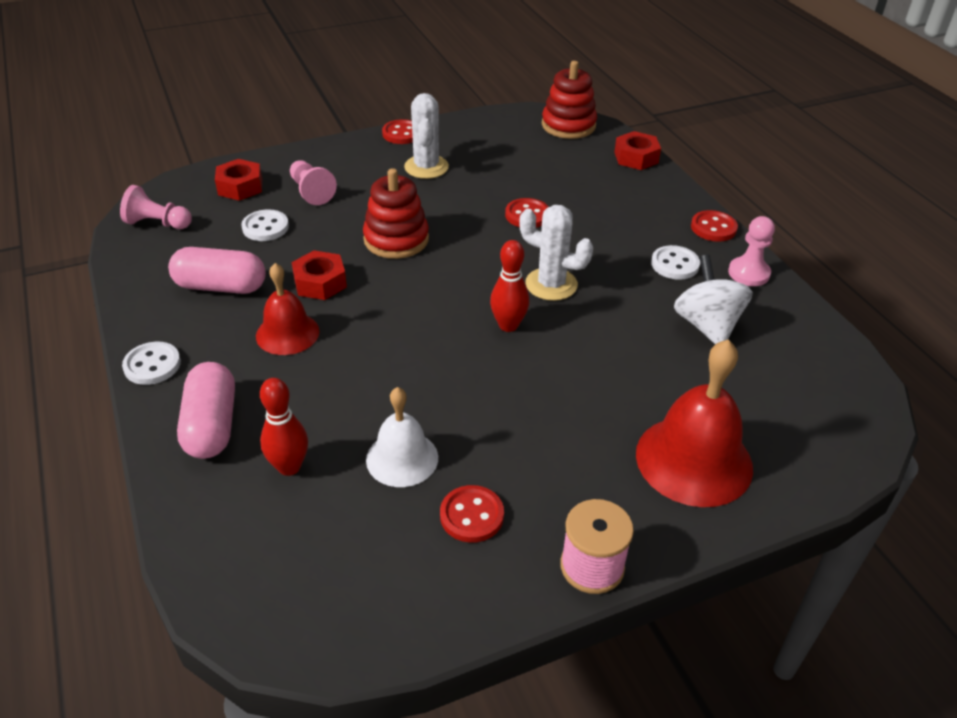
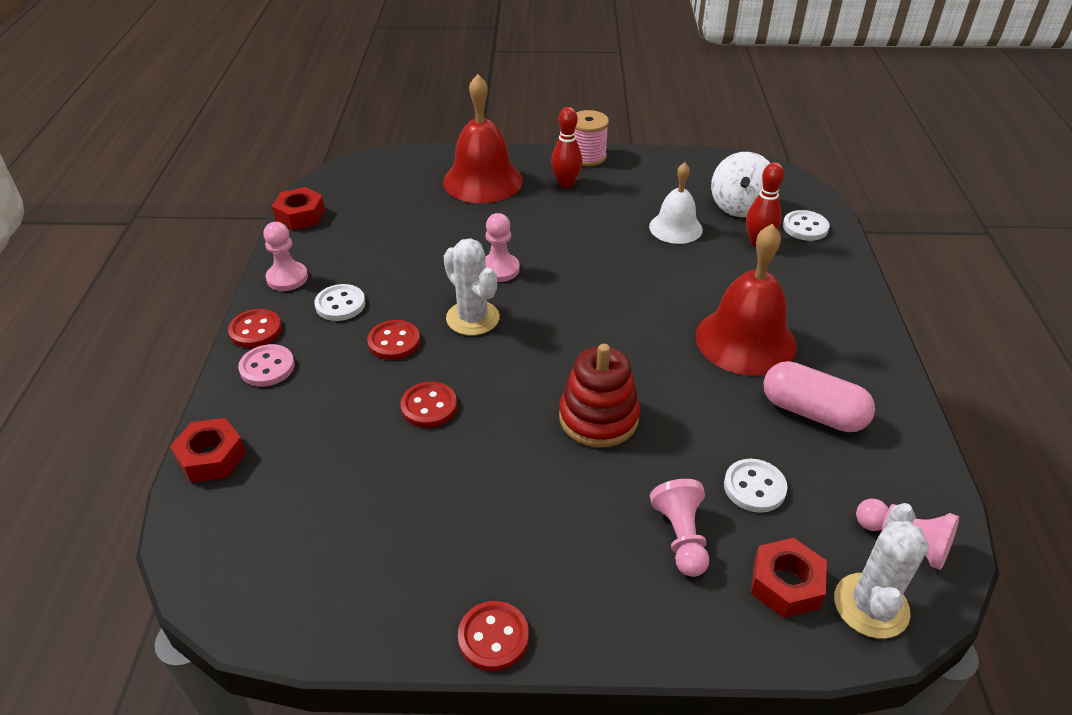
camera: 155 degrees left, 0 degrees up
(152, 365) = (876, 344): white button -> white button (805, 227)
(212, 425) = (817, 282): pink capsule -> none
(287, 333) = (745, 340): red bell -> red bell, size x1.61
(320, 283) = (702, 386): red nut -> red nut (300, 215)
(426, 167) = (499, 535): white cactus -> white cactus (871, 606)
(471, 515) = (643, 191): red button -> red button (394, 342)
(508, 325) = (540, 293): red bowling pin -> red bowling pin (566, 184)
(567, 339) = (499, 269): none -> pink pawn
(568, 125) = (226, 561): red stacking toy -> none
(670, 208) = (267, 367): none -> pink button
(707, 325) = (377, 249): white spinning top -> white spinning top (739, 207)

